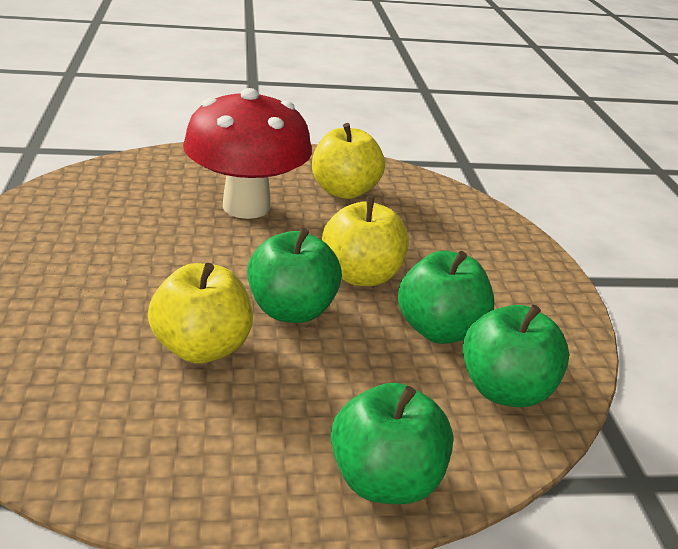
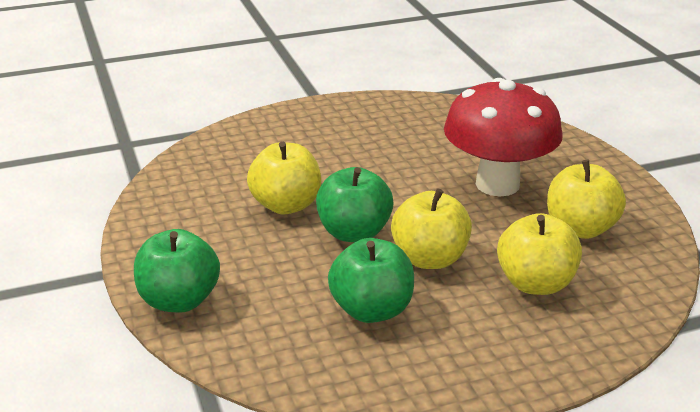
camera: 80 degrees right, 0 degrees up
(420, 234) = (535, 283): none -> yellow apple
(505, 390) = (304, 353): green apple -> none

